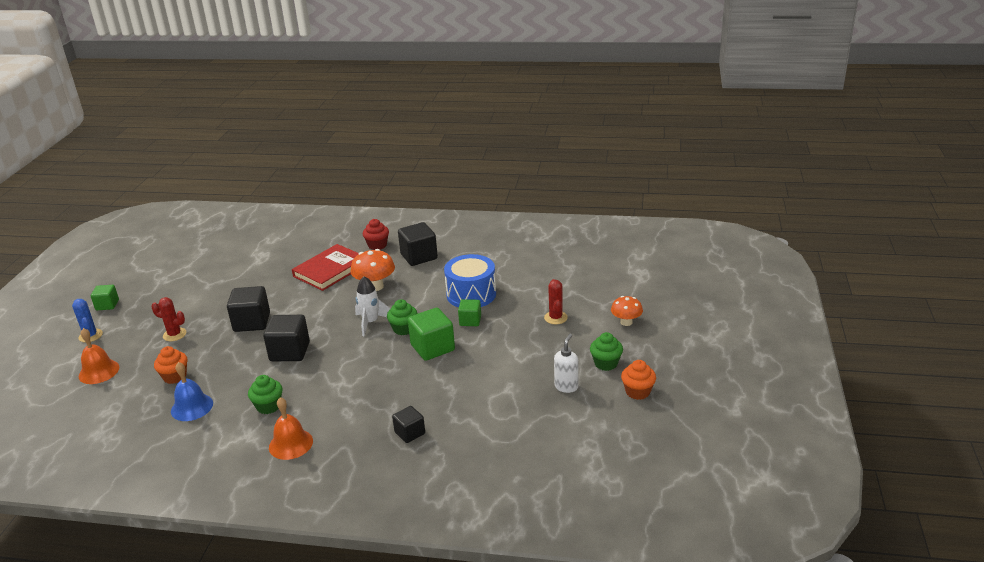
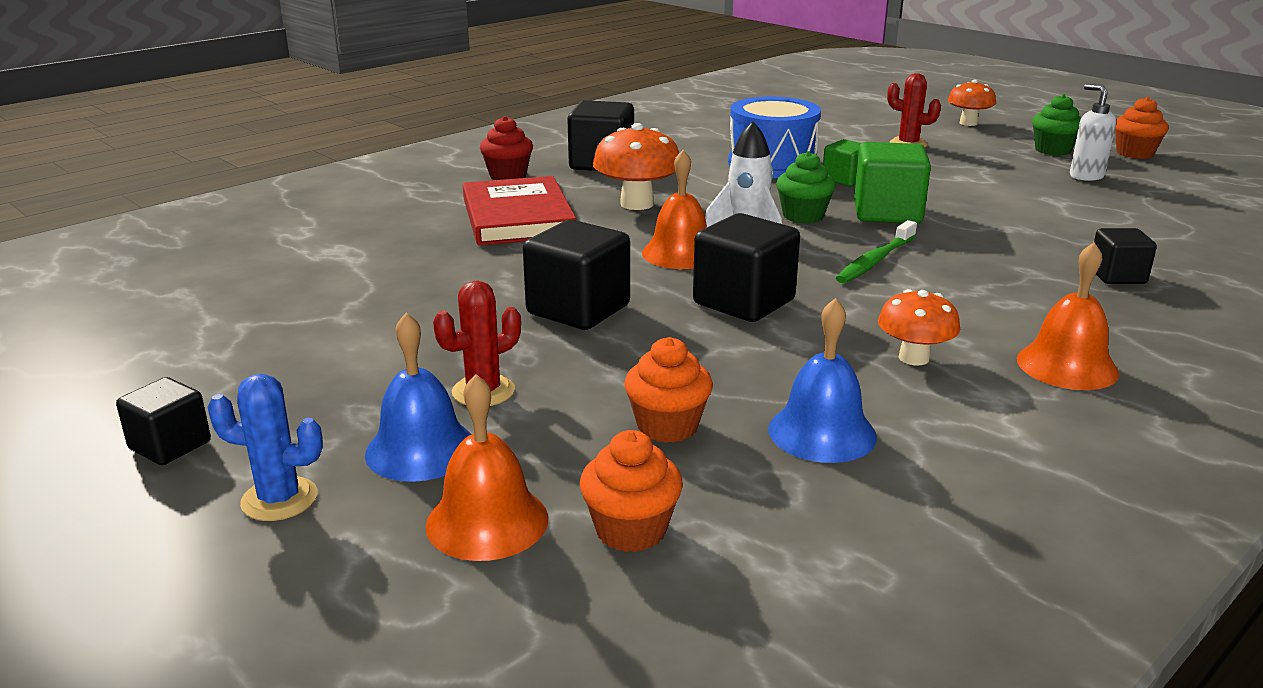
camera: 55 degrees left, 5 degrees down
(107, 305) = (170, 445): green cube -> black cube
(108, 396) = (631, 530): none -> orange cupcake
(131, 342) = (421, 449): none -> blue bell
(268, 406) = (914, 358): green cupcake -> orange mushroom
(327, 319) = (680, 253): none -> orange bell
(364, 365) = (875, 261): none -> green toothbrush

